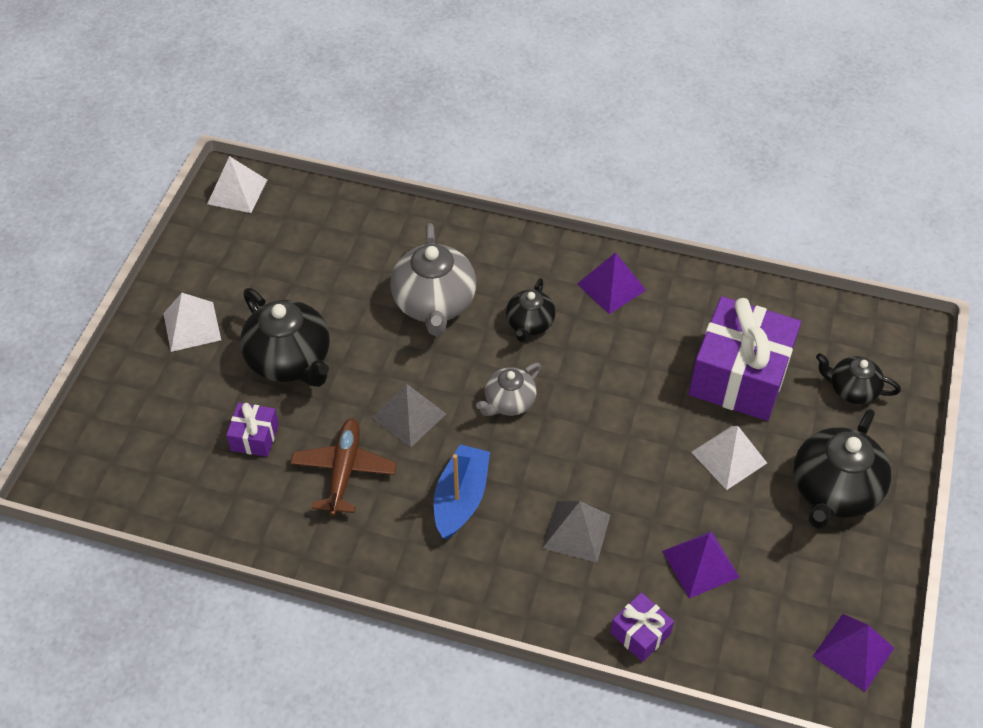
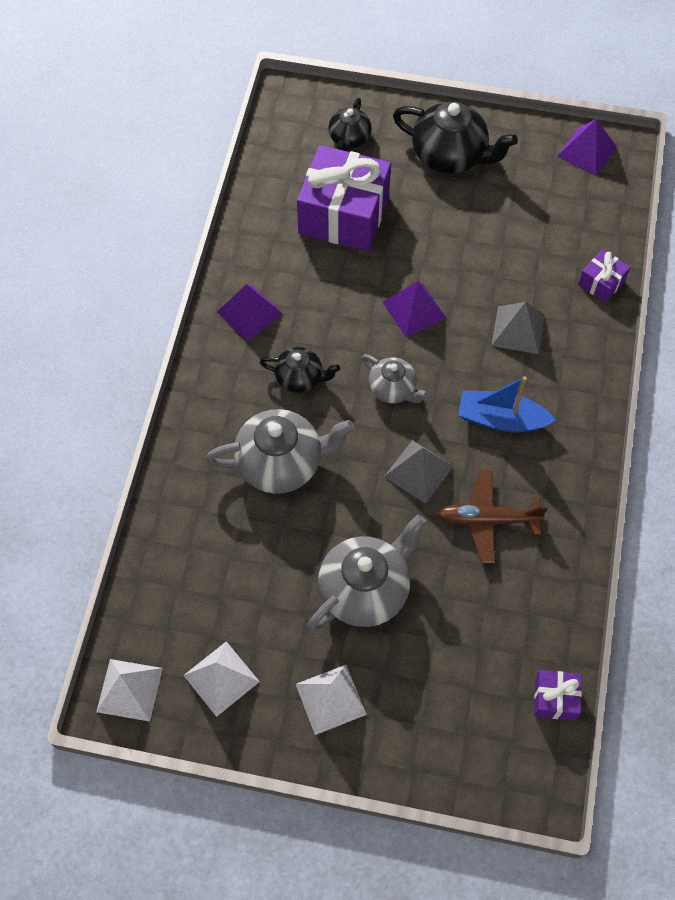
camera: 95 degrees left, 10 degrees up
(255, 437) = (462, 607): purple gift -> purple gift (555, 699)
(290, 360) = (365, 589): black teapot -> grey teapot
(700, 564) = (532, 243): purple pyramid -> purple pyramid (414, 310)
(729, 457) = (428, 223): white pyramid -> white pyramid (221, 678)

